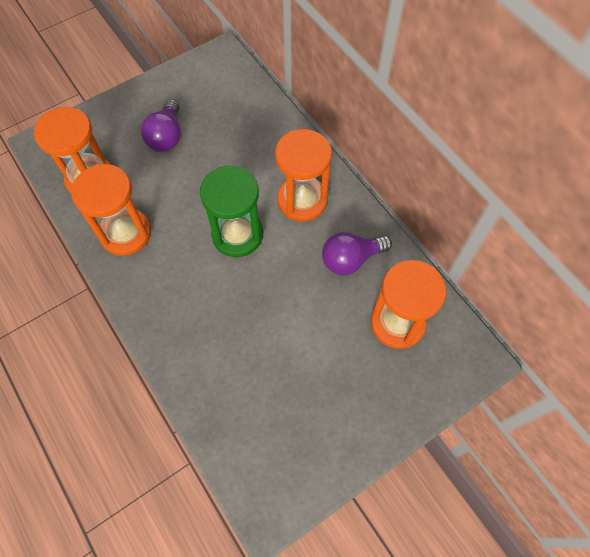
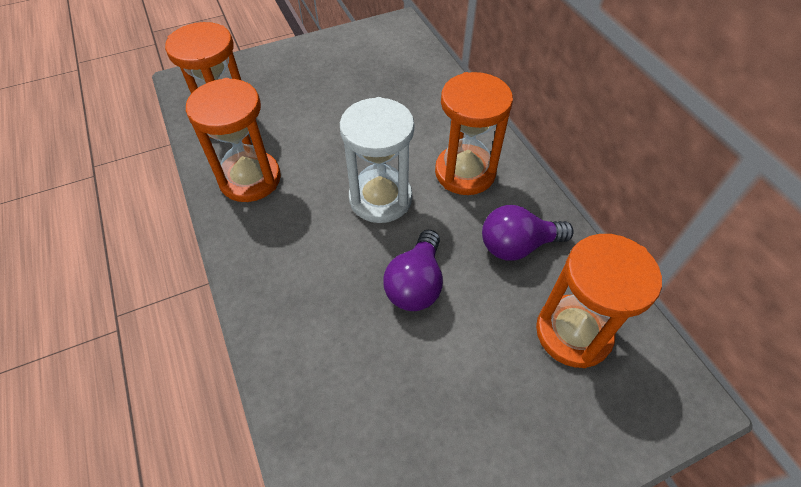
camera: 10 degrees right, 10 degrees down
(166, 136) = (321, 90): purple light bulb -> purple light bulb (416, 284)
(237, 235) = (380, 198): green hourglass -> white hourglass

